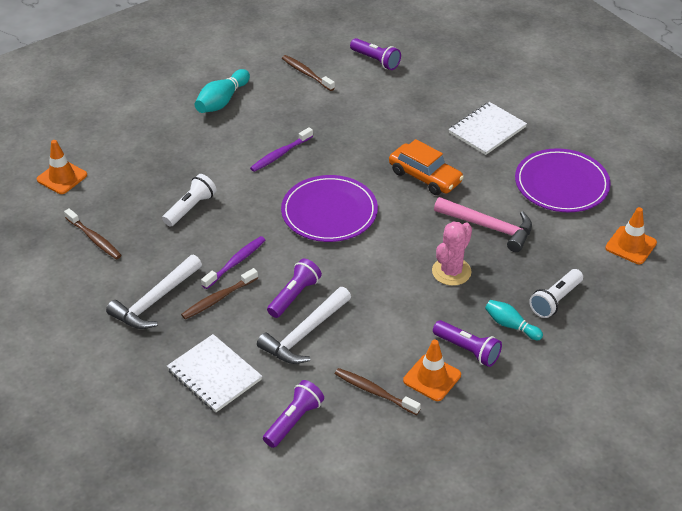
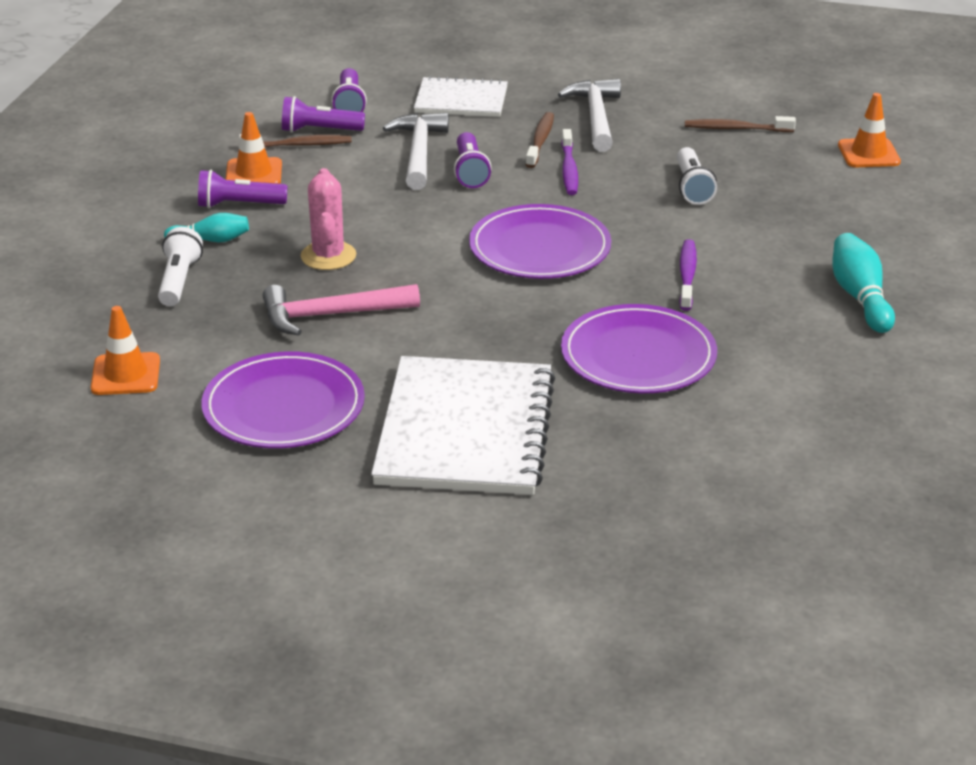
camera: 140 degrees right, 10 degrees down
(306, 73) = (822, 384): brown toothbrush -> none
(365, 125) = (638, 355): none -> purple plate
(376, 61) = (761, 453): purple flashlight -> purple flashlight (319, 130)
(425, 177) = (477, 332): orange car -> none
(487, 130) = (465, 430): white notebook -> white notebook, size x1.73

